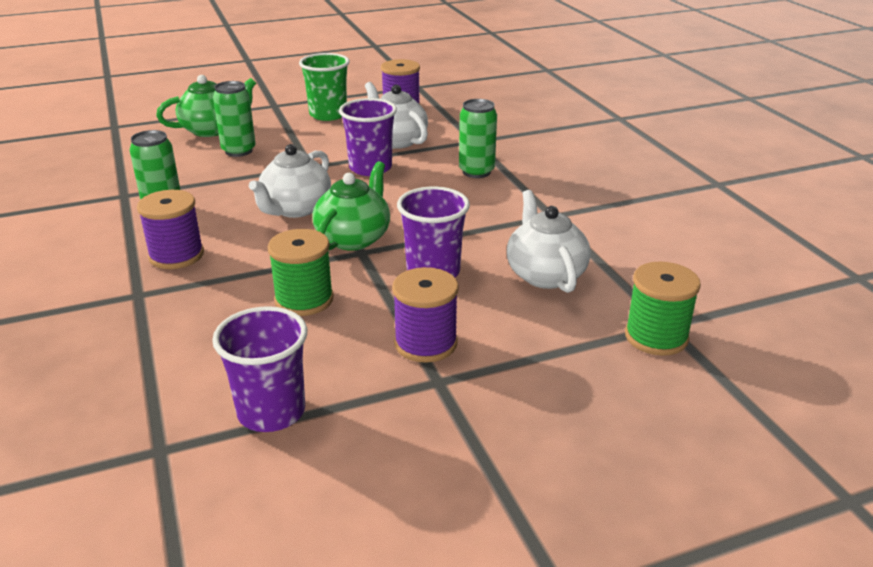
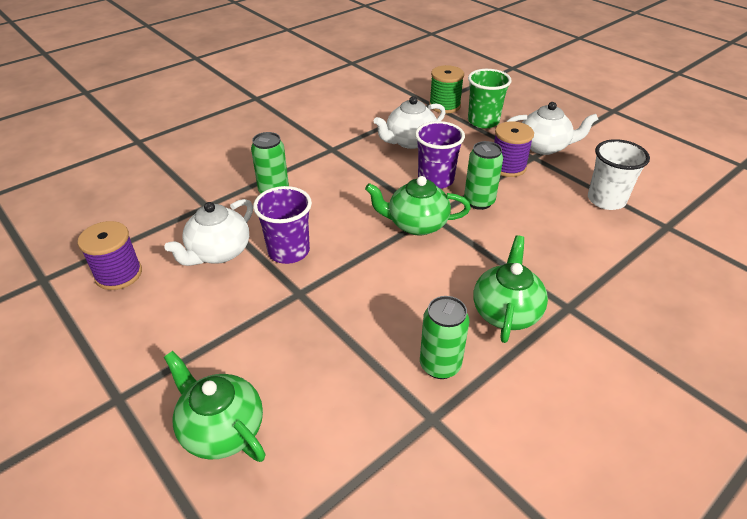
camera: 110 degrees left, 10 degrees up
(176, 255) = (506, 312): purple spool -> green teapot
(239, 151) = (280, 368): green can -> green can (479, 202)
(271, 412) = (606, 200): purple cup -> white cup
(295, 209) = (389, 271): white teapot -> white teapot (544, 147)
(304, 299) = (506, 222): green spool -> none
(328, 114) = (149, 329): green cup -> green cup (483, 121)

